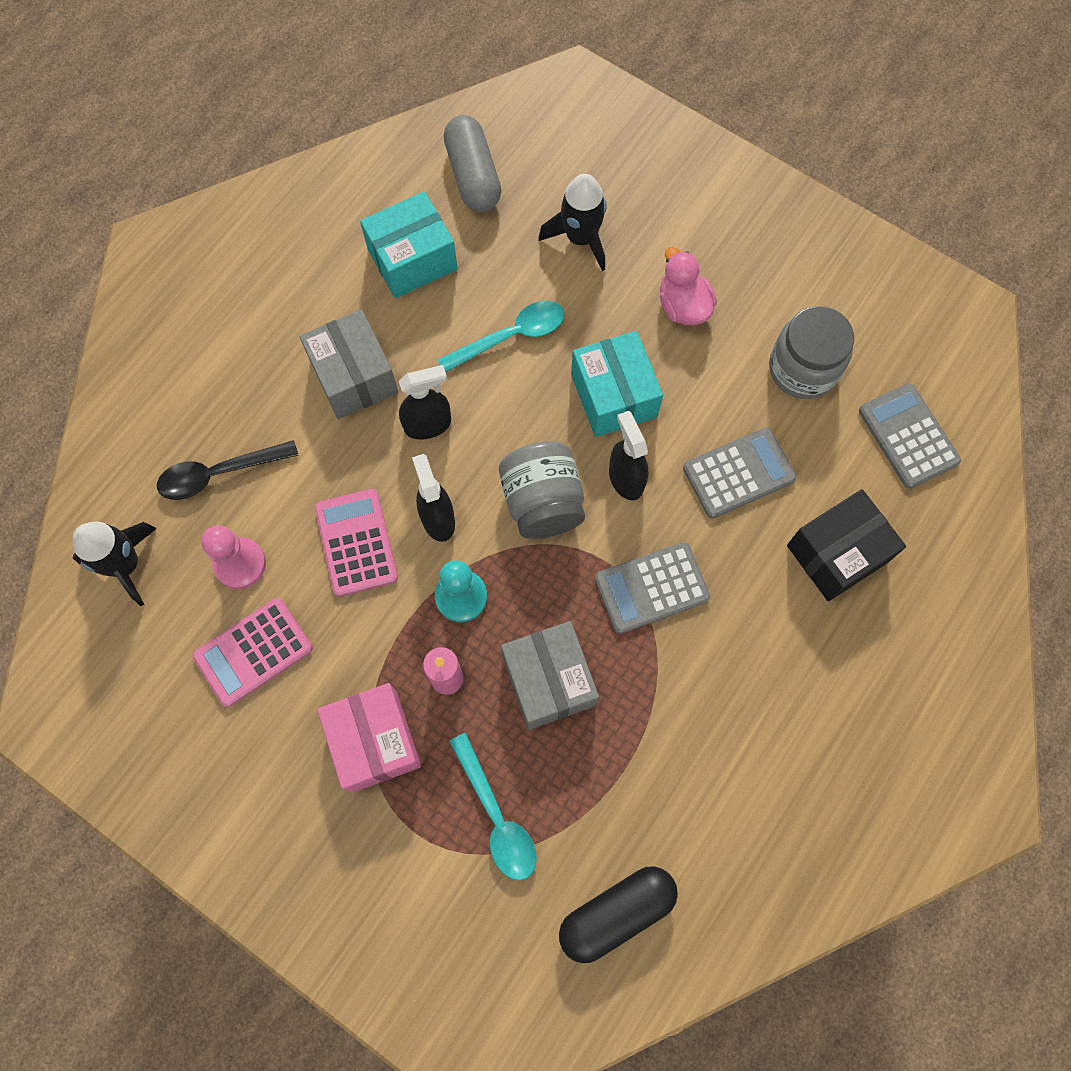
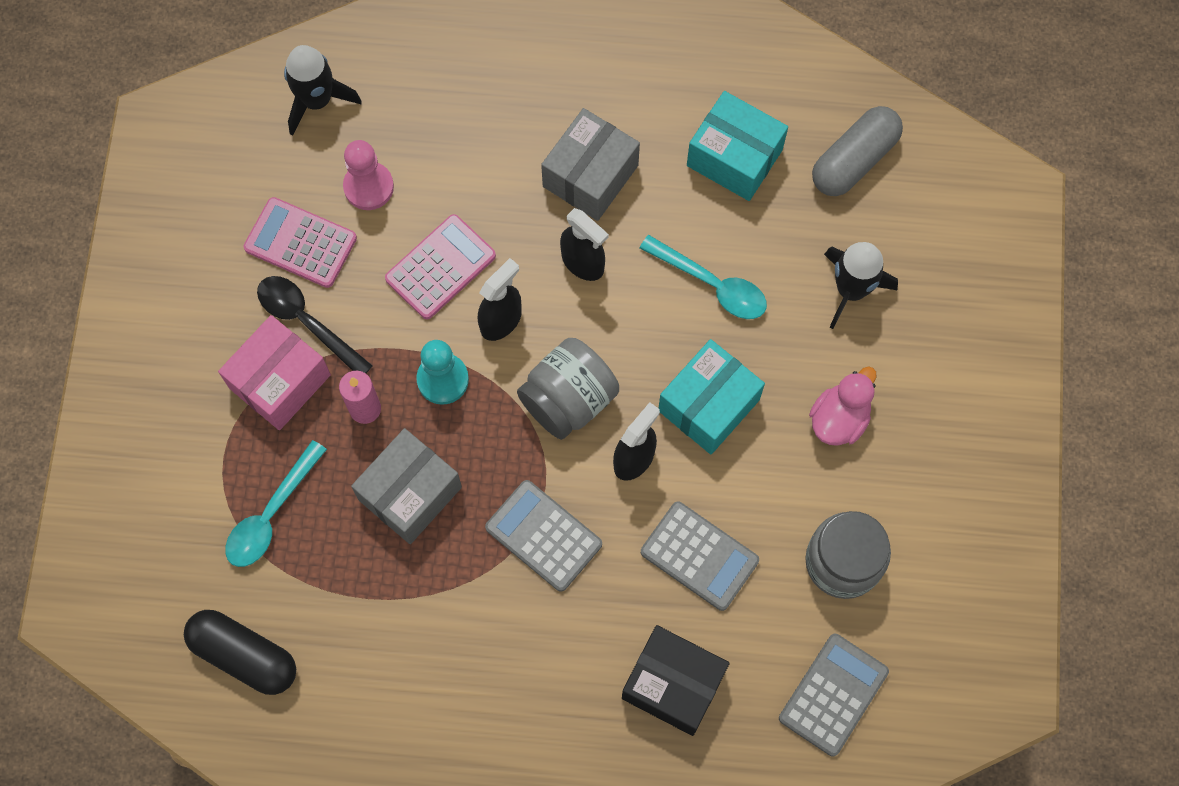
camera: 60 degrees right, 0 degrees up
(218, 474) = (436, 122): black spoon -> black spoon (306, 321)

